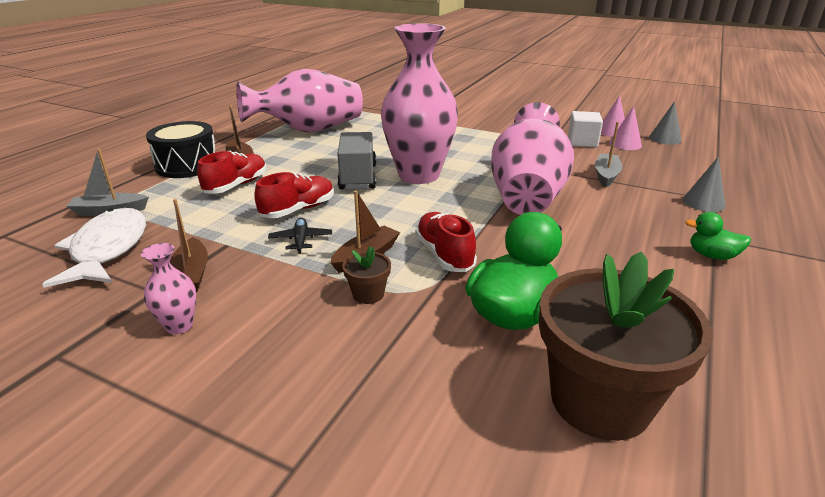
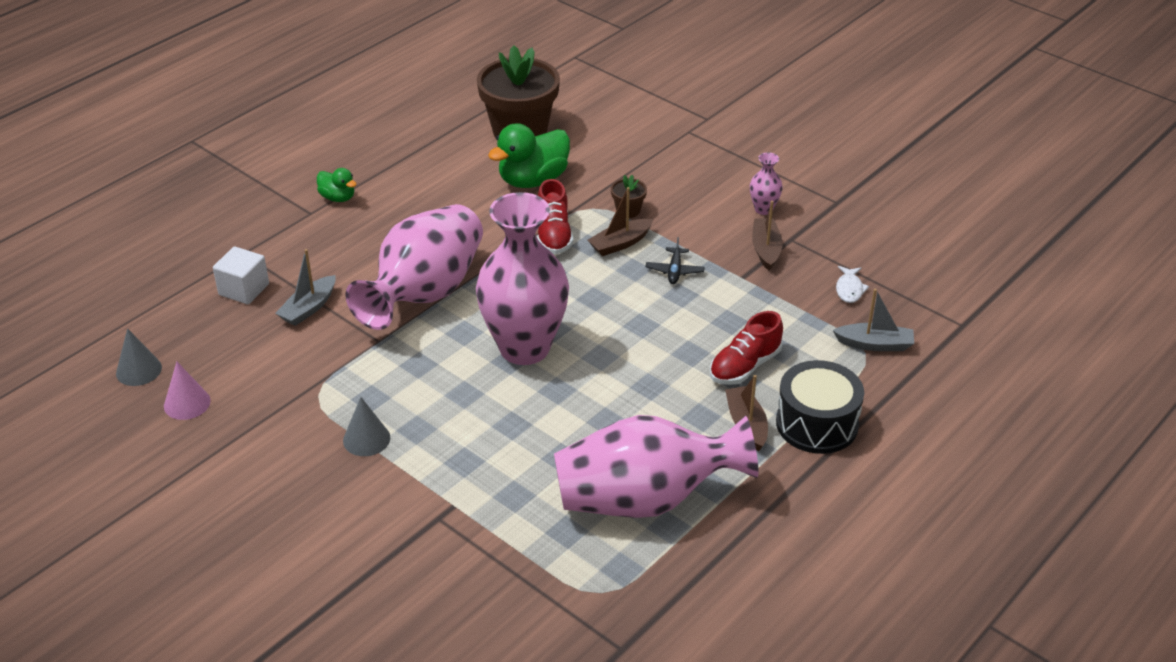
camera: 165 degrees left, 10 degrees up
(108, 249) = (849, 289): white fish -> white fish, size x0.45
(298, 210) = (674, 312): red shoe -> none
(358, 177) = (598, 357): grey truck -> none
(582, 142) = (260, 383): white cube -> white cube (244, 289)
(625, 144) = (208, 367): pink cone -> none
(703, 202) = (261, 251): grey cone -> grey cone (366, 439)

